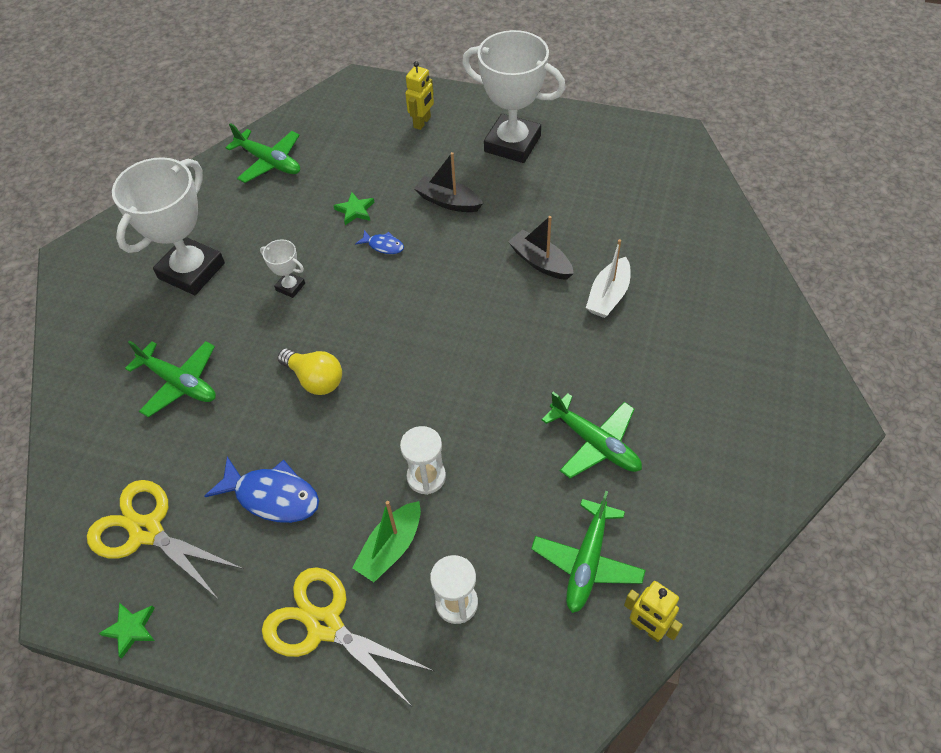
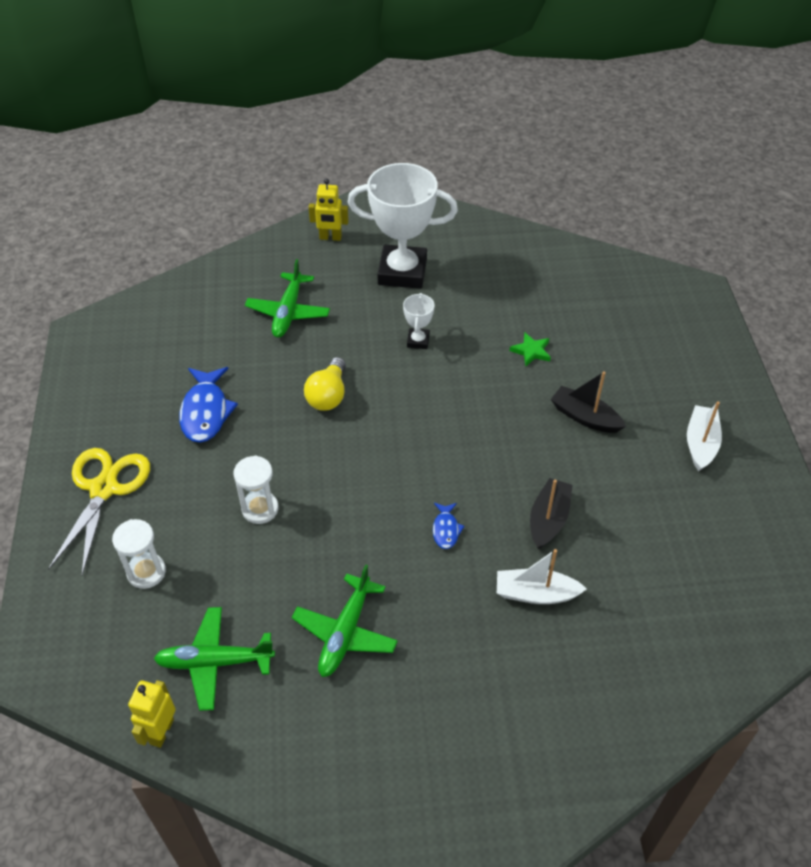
camera: 65 degrees right, 5 degrees down
(131, 629) = (72, 375): green star -> none
(146, 531) = (152, 350): yellow scissors -> none
(269, 162) = (553, 270): green plane -> none
(383, 245) = (500, 387): blue fish -> blue fish (446, 529)
(391, 547) = (184, 508): green boat -> none
(422, 122) = (680, 359): yellow robot -> yellow robot (330, 237)
(448, 201) = (585, 417): black boat -> black boat turned 60 degrees counterclockwise
(512, 144) = (700, 443): white trophy -> white boat

